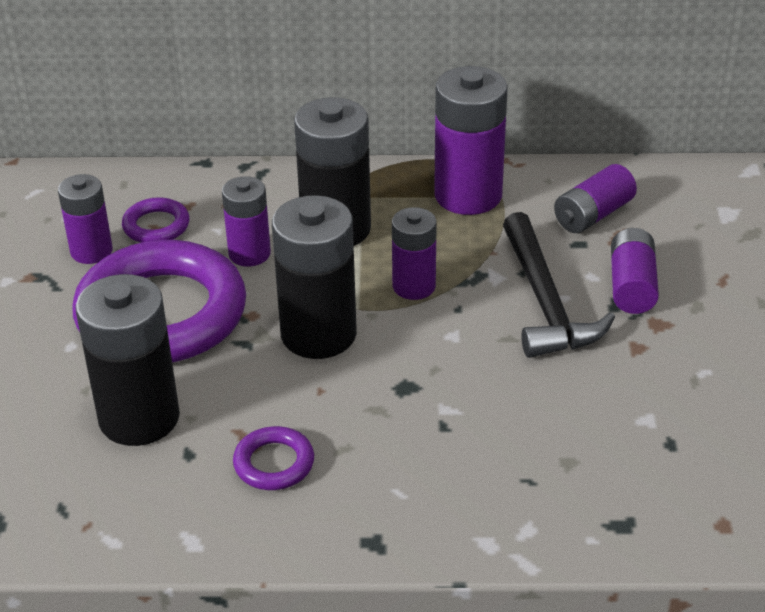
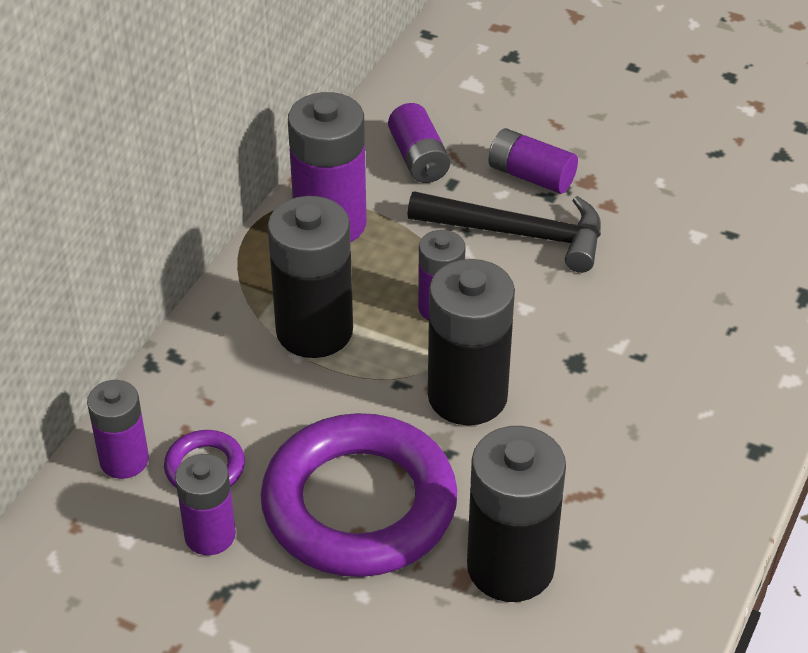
camera: 65 degrees left, 5 degrees up
(249, 254) = (308, 407): purple battery -> purple battery (124, 460)
(274, 463) = (628, 484): purple ring -> none

